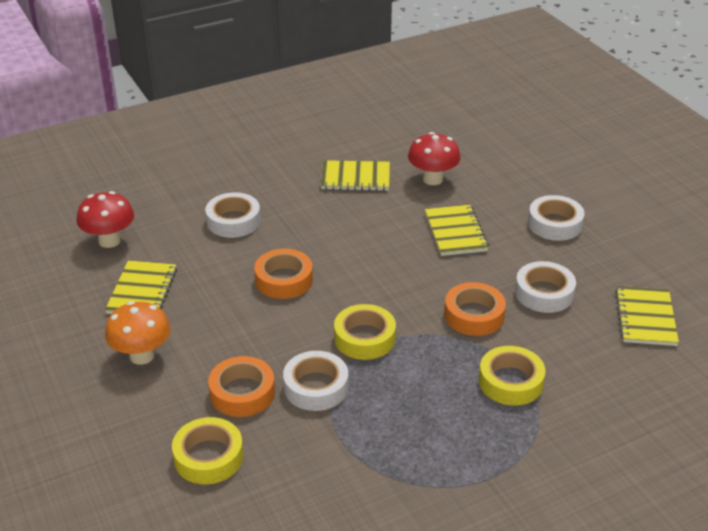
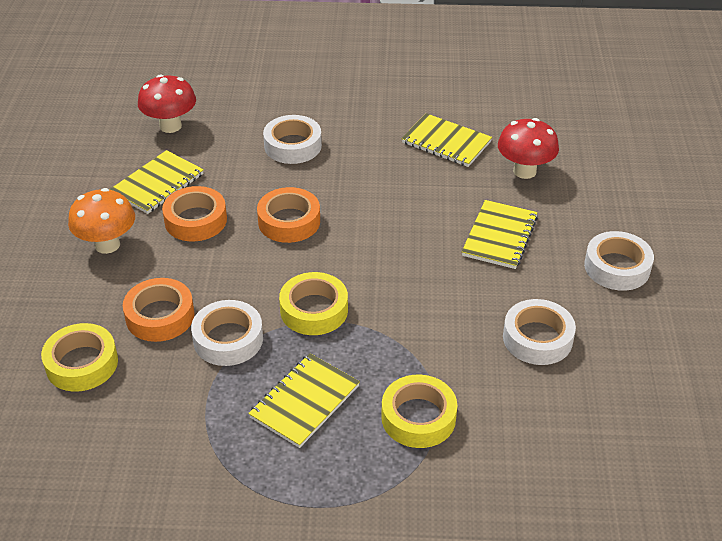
camera: 30 degrees right, 5 degrees up
(474, 315) = (442, 331): orange tape -> orange tape (195, 220)
(645, 318) = (628, 412): yellow notebook -> yellow notebook (304, 402)

